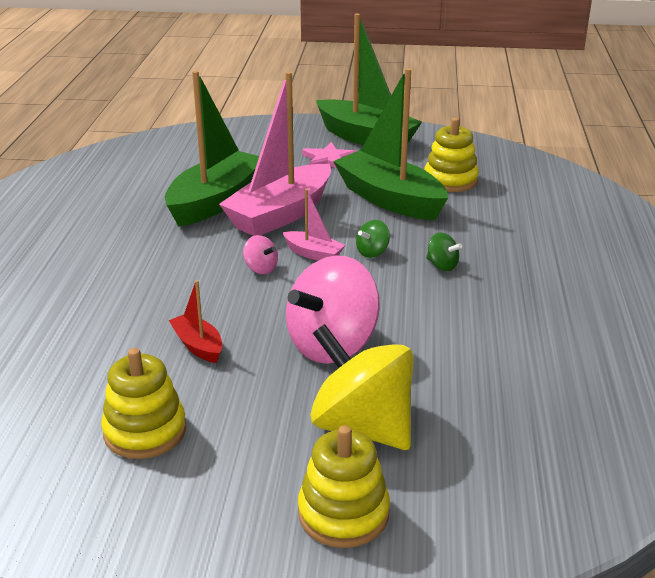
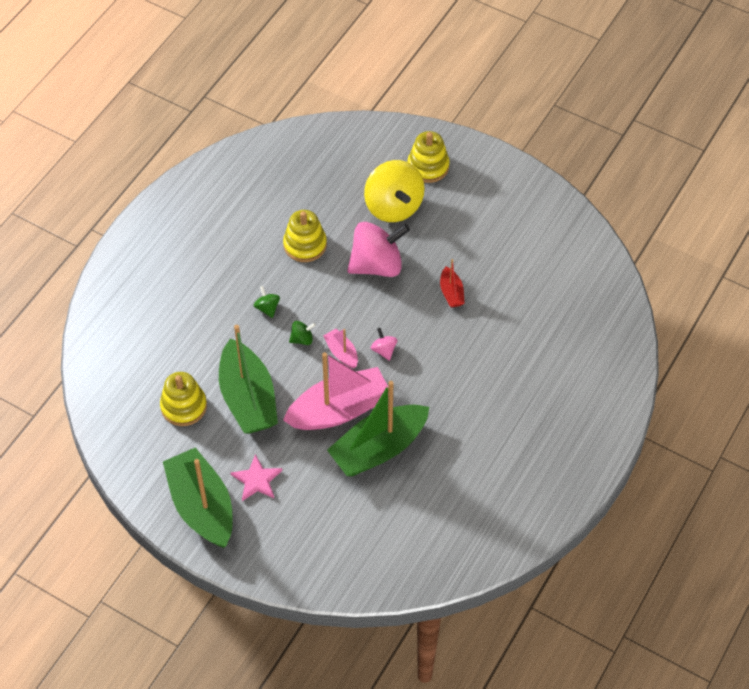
camera: 155 degrees left, 25 degrees up
(145, 431) = (499, 242): yellow stacking toy -> yellow stacking toy (305, 245)

